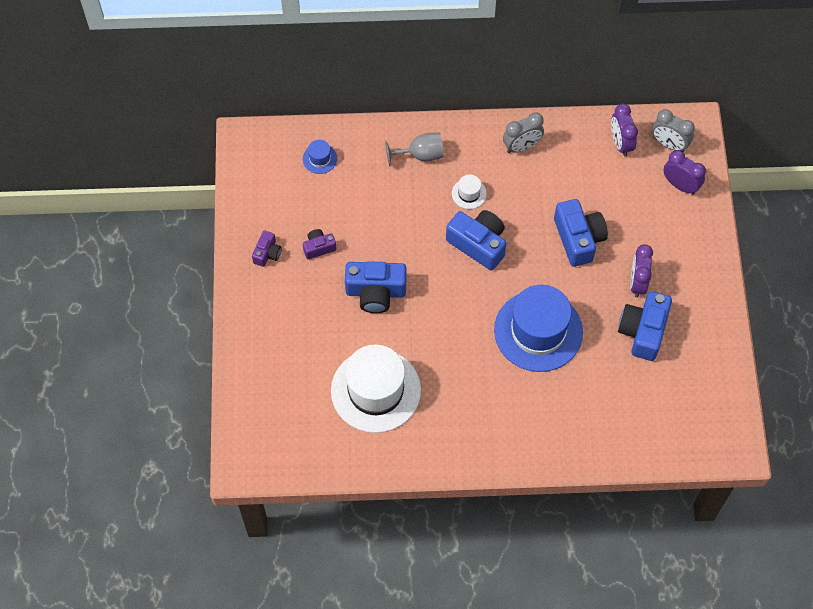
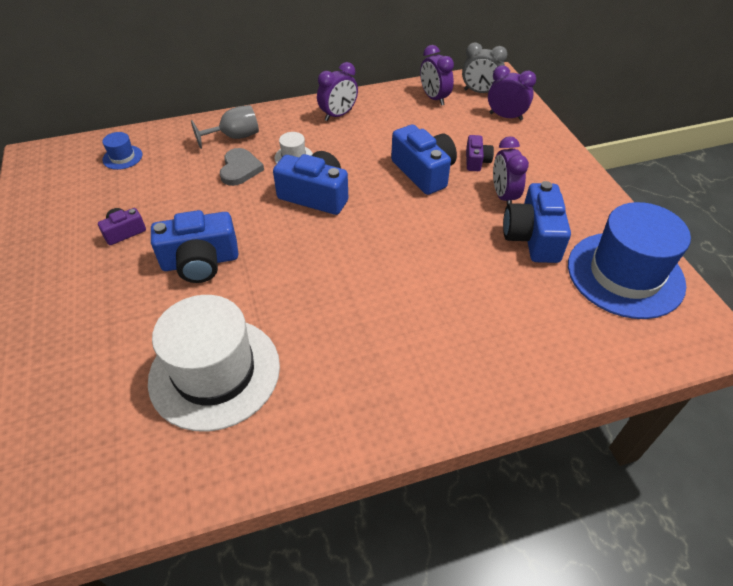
camera: 15 degrees left, 15 degrees down
(267, 253) = (57, 249): purple camera -> purple camera (476, 161)
(420, 197) = (240, 169): none -> grey heart
(521, 146) = (338, 115): grey clock -> purple clock
(538, 331) = (411, 261): blue hat -> blue hat (625, 274)

